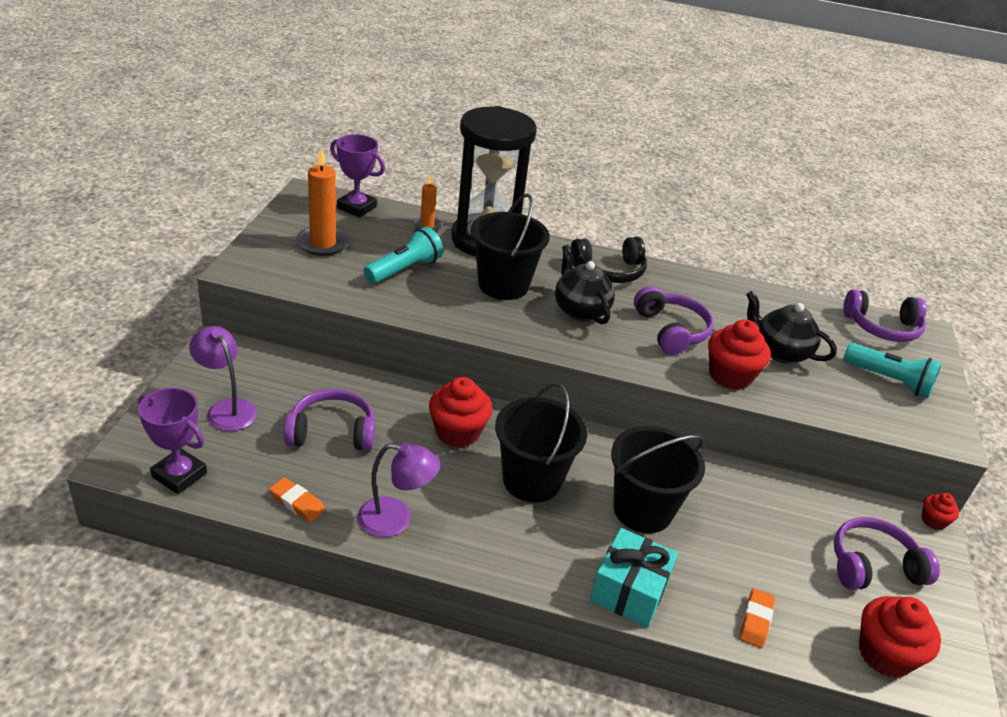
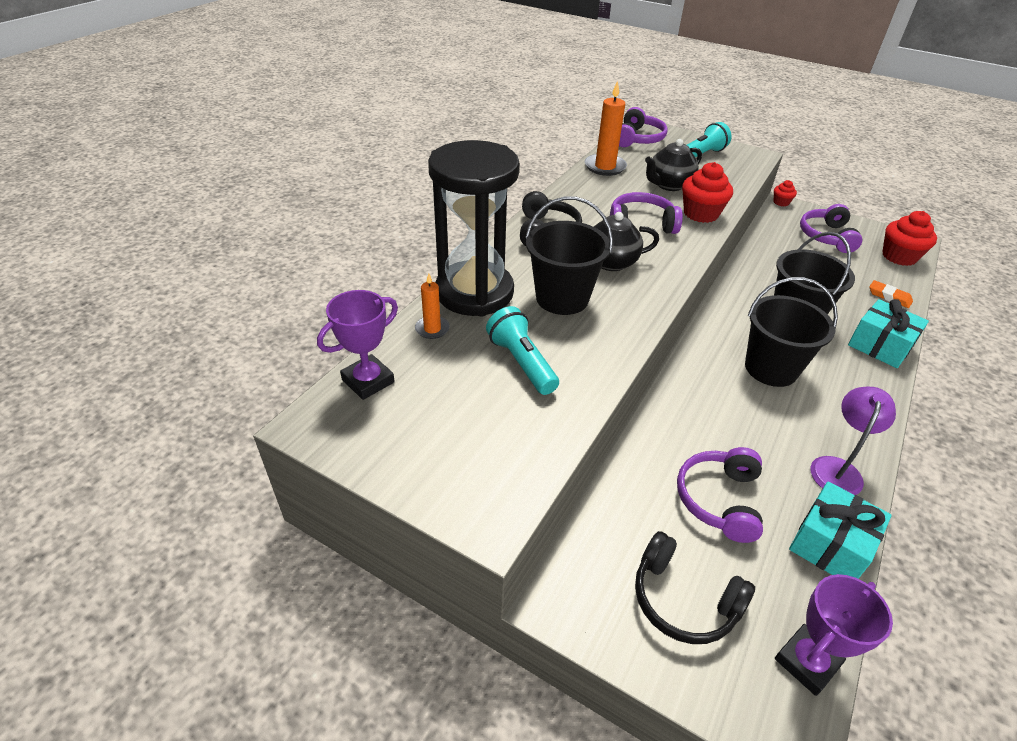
camera: 70 degrees left, 5 degrees up
(227, 409) = (683, 600): purple lamp -> black headphones
(297, 503) = (830, 544): orange eraser -> turquoise gift
(323, 243) = (447, 425): orange candle -> orange candle (605, 167)
(458, 432) = (712, 402): red cupcake -> none

